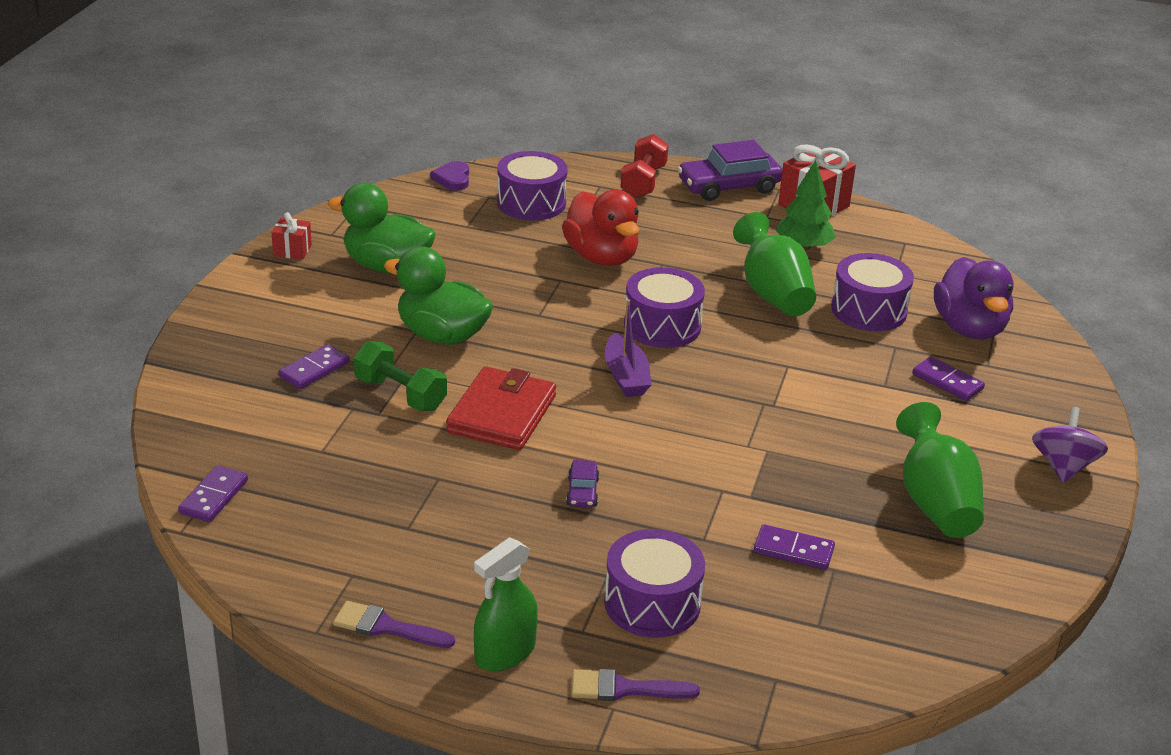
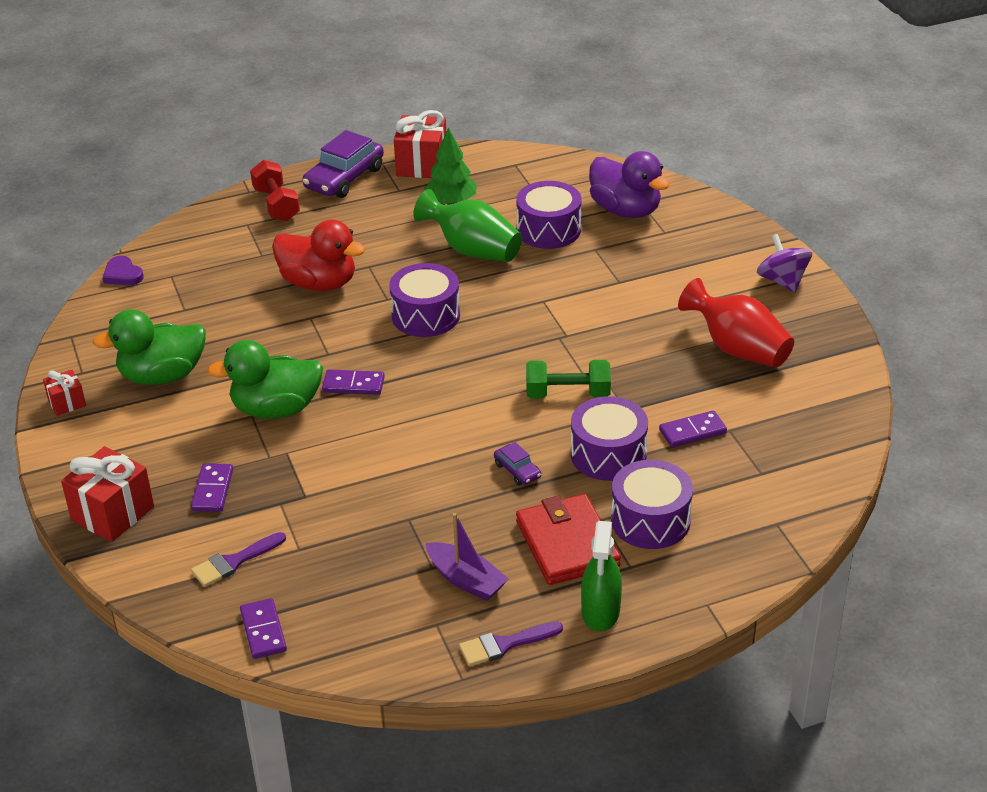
camera: 35 degrees left, 5 degrees up
(221, 346) = (113, 513): none -> red gift
(400, 394) = (302, 472): green dumbbell -> green dumbbell (567, 394)
(501, 414) = (394, 445): red wallet -> red wallet (567, 544)
(531, 203) = (211, 264): purple drum -> purple drum (608, 454)
(624, 688) = (699, 587): purple brush -> purple brush (234, 562)
(626, 376) = (446, 368): purple boat -> purple boat (466, 580)
(935, 503) = (737, 349): green vase -> red vase
(947, 382) = (654, 258): purple domino -> purple domino (353, 385)

